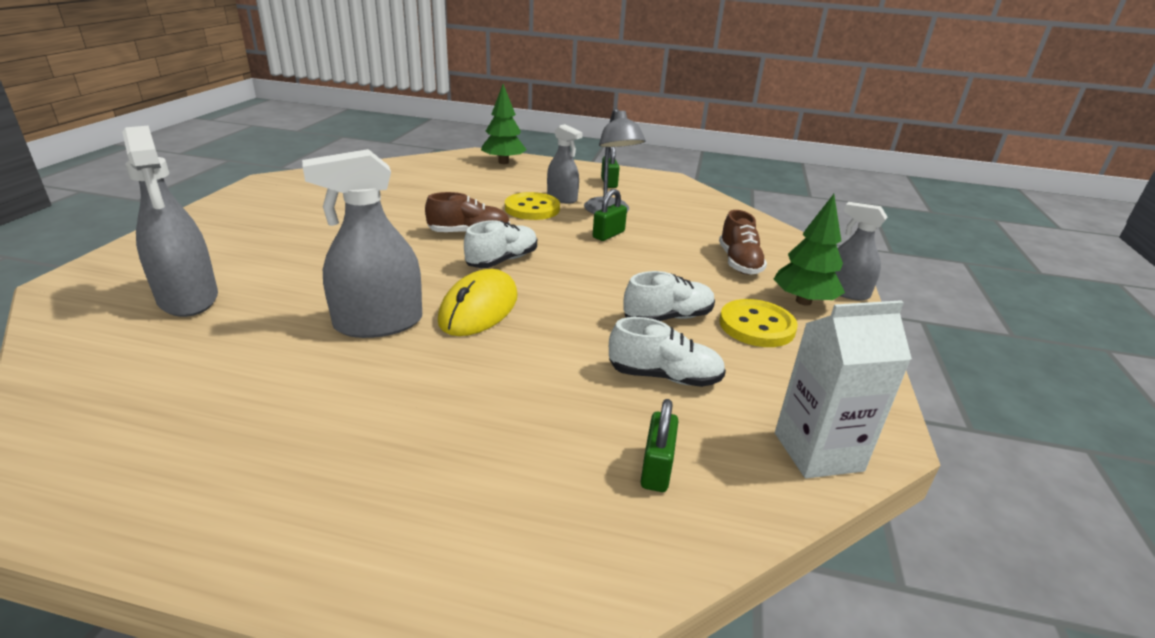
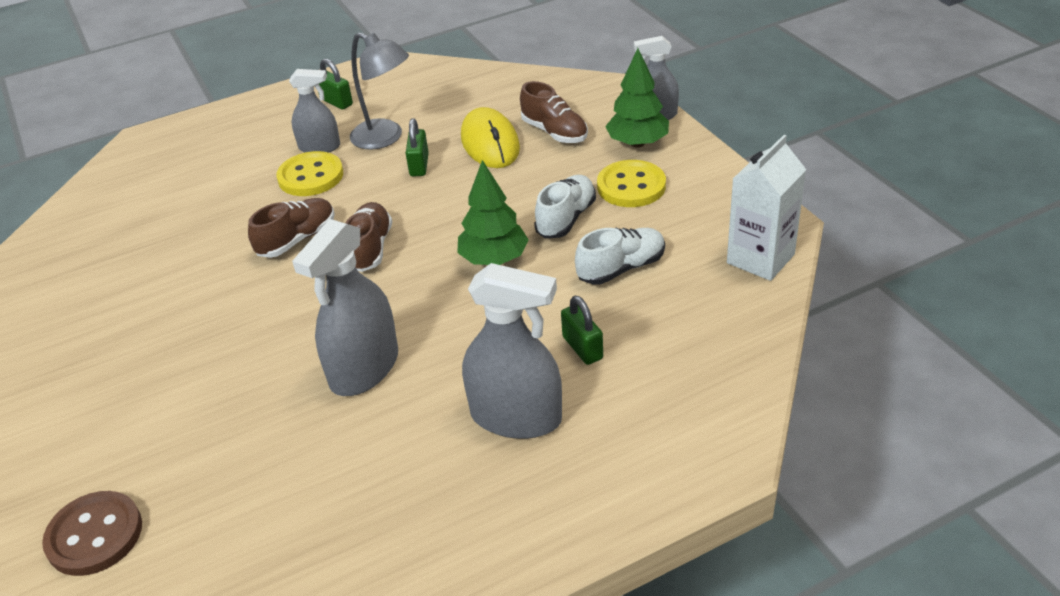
camera: 35 degrees left, 10 degrees up
(93, 312) = (95, 535): none -> brown button
(188, 298) = (157, 464): grey spray bottle -> grey spray bottle (516, 417)
(479, 308) = (421, 303): yellow mouse -> yellow mouse (490, 143)
(502, 260) = (370, 248): white shoe -> brown shoe
(503, 162) = (190, 133): green tree -> green tree (494, 259)
(656, 469) = (691, 333): green padlock -> green padlock (582, 348)

